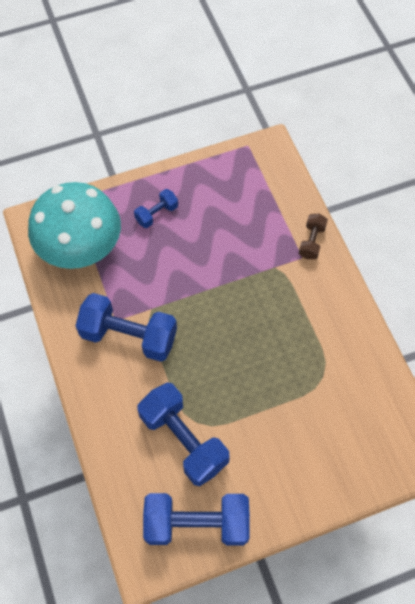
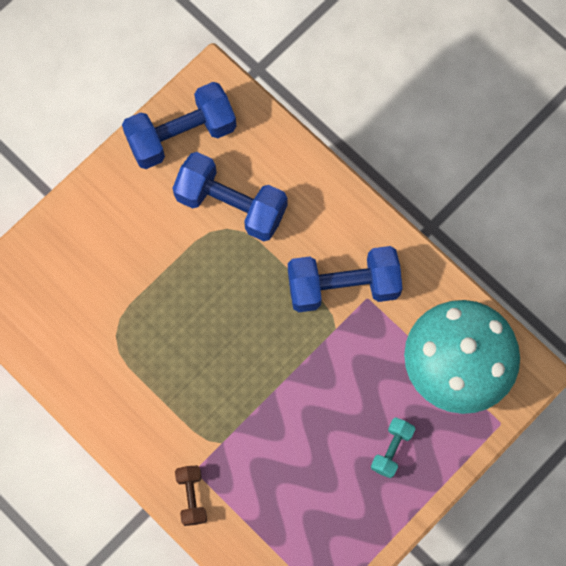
camera: 155 degrees right, 10 degrees up
(156, 214) = (391, 449): blue dumbbell -> turquoise dumbbell

